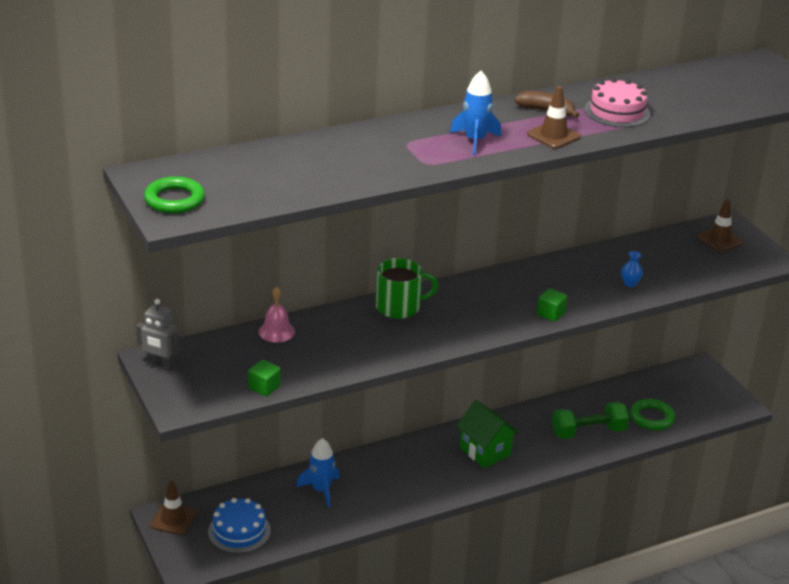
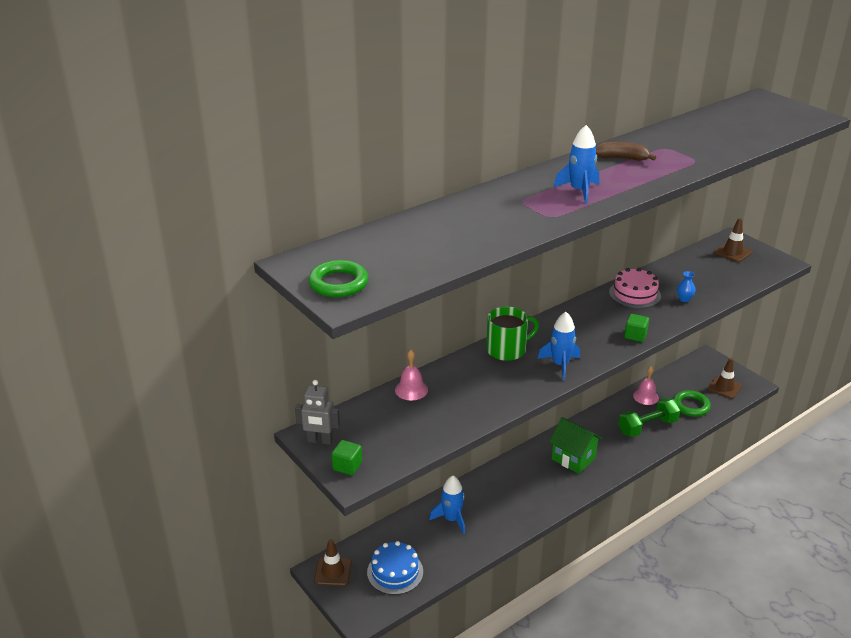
camera: 10 degrees left, 0 degrees up
(264, 387) = (423, 445): green cube -> green cube (347, 466)
(450, 331) = (560, 365): none -> blue rocket
(553, 135) = (642, 178): brown traffic cone -> brown traffic cone (724, 387)
(602, 399) = (646, 396): none -> pink bell
(617, 112) = (680, 151): pink cake -> pink cake (634, 294)

